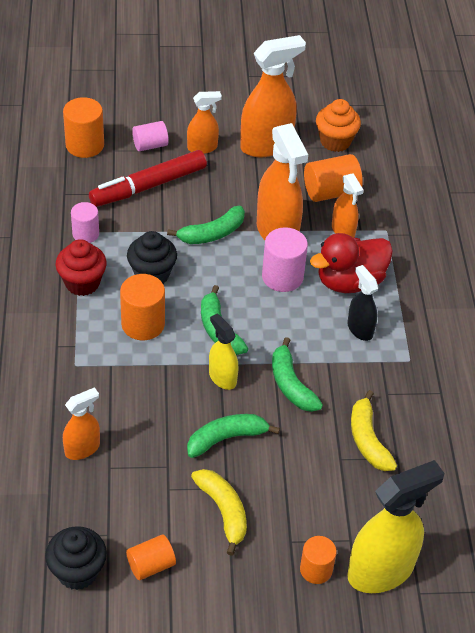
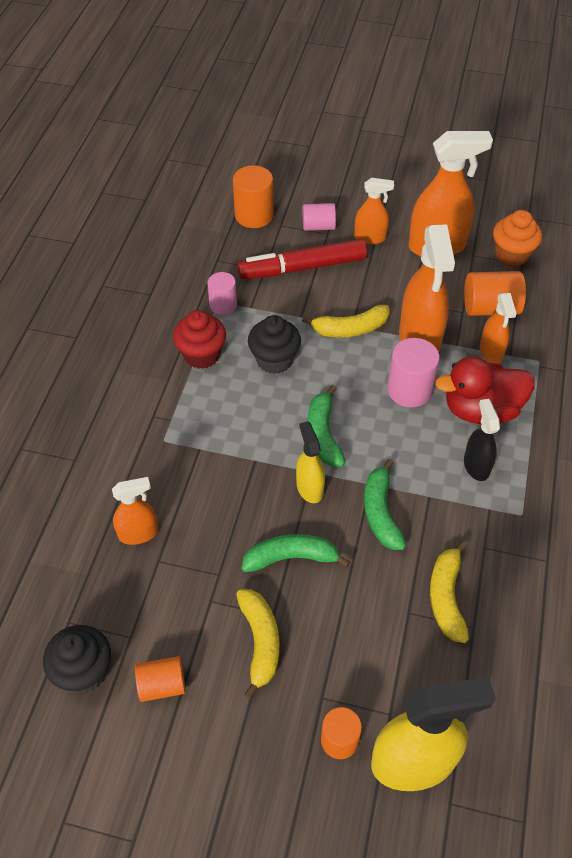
camera: 20 degrees right, 5 degrees up
(143, 324) = (247, 411): orange cylinder -> none
(212, 233) = (350, 329): green banana -> yellow banana

